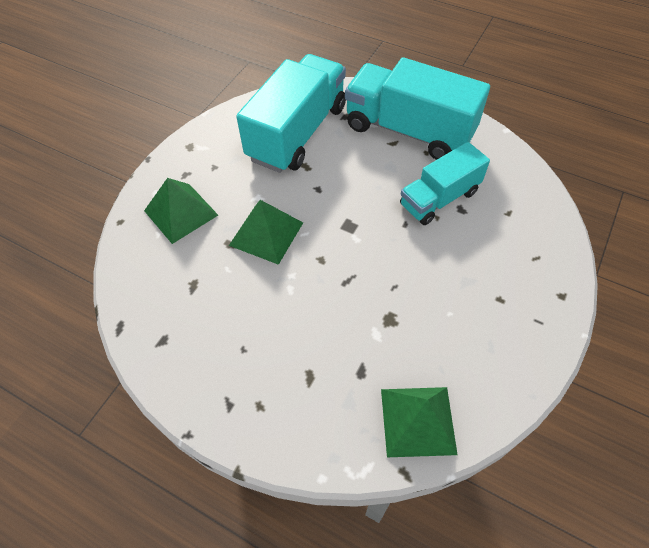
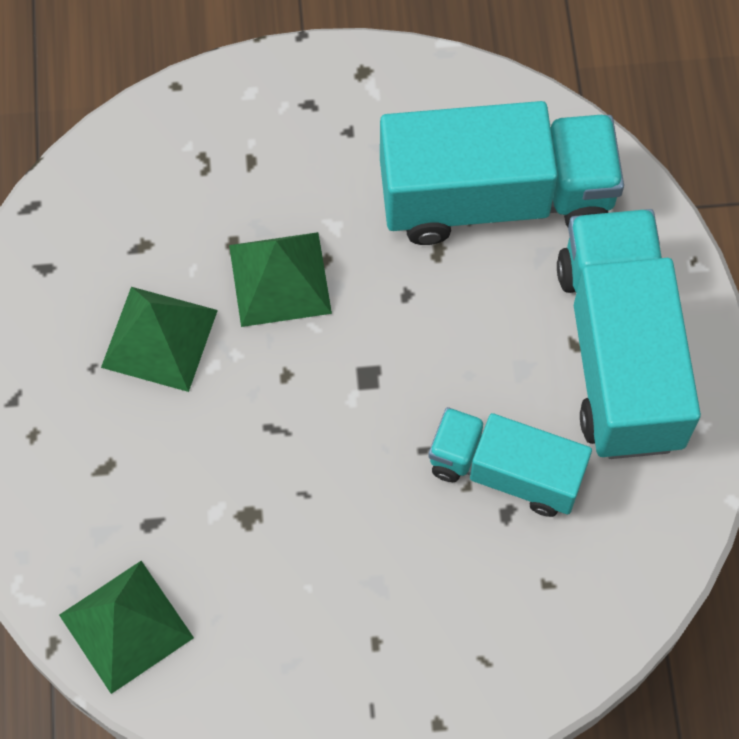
camera: 55 degrees right, 10 degrees up
(180, 213) = (240, 148): green pyramid -> green pyramid (159, 338)

